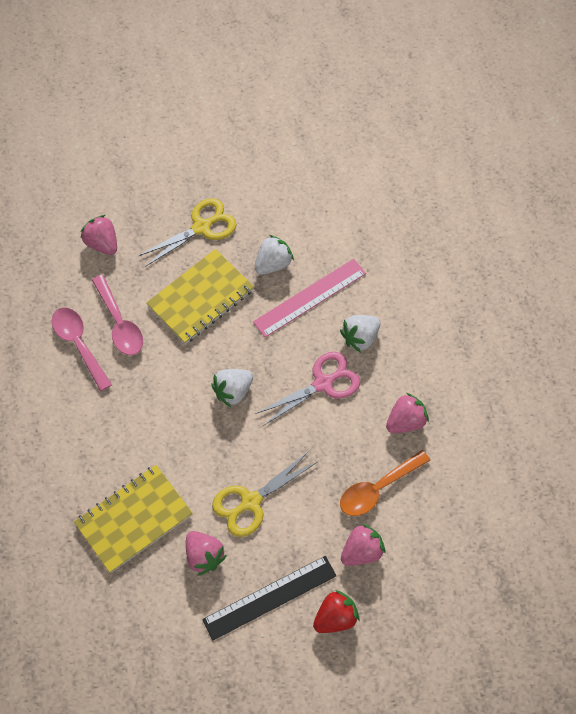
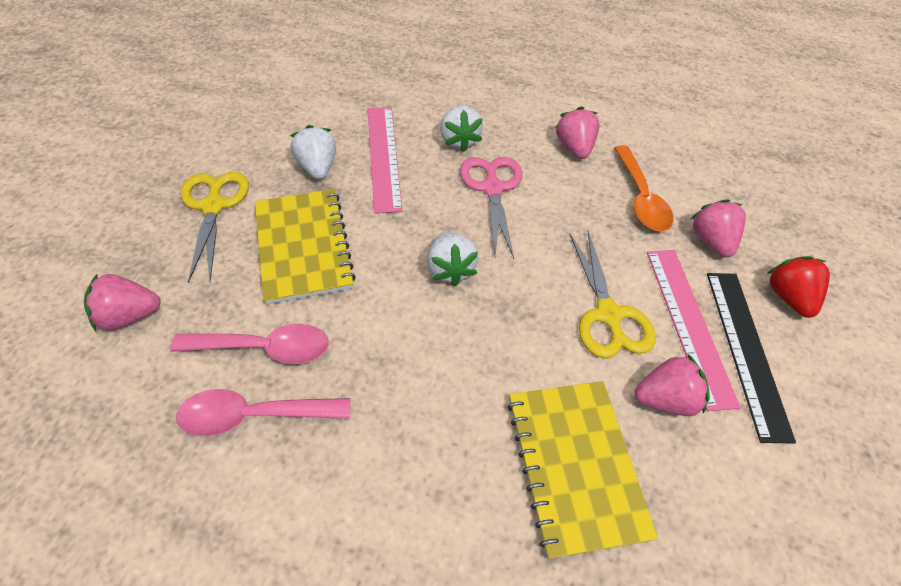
camera: 65 degrees left, 10 degrees down
(272, 555) = (689, 323): none -> pink ruler

